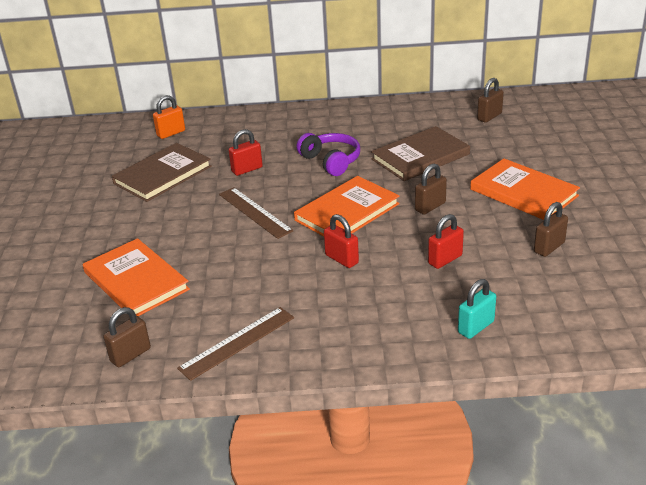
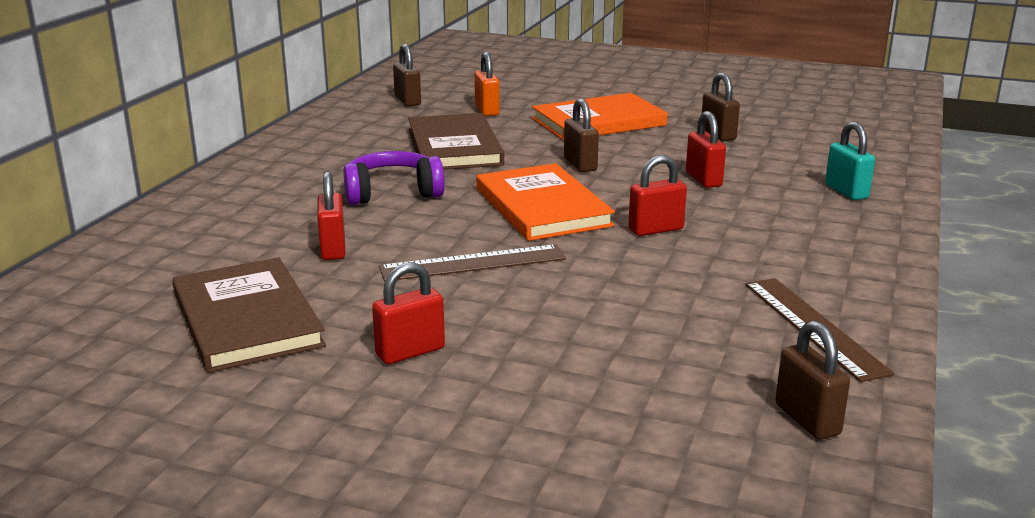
camera: 70 degrees left, 10 degrees down
(136, 281) = (587, 389): orange book -> none
(151, 224) = (410, 352): none -> red padlock
(171, 133) = (96, 291): orange padlock -> orange padlock (487, 110)

